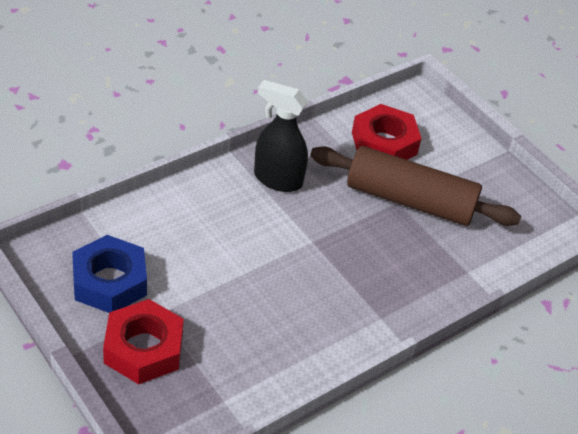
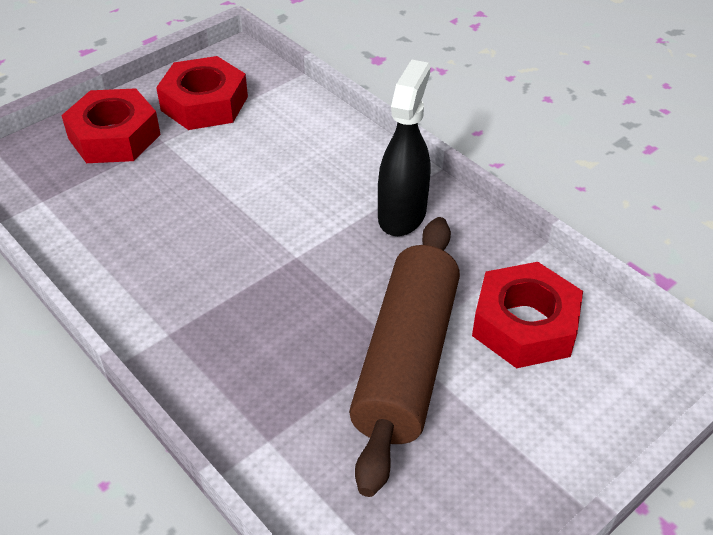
camera: 90 degrees right, 0 degrees up
(109, 282) = (204, 103): blue nut -> red nut

